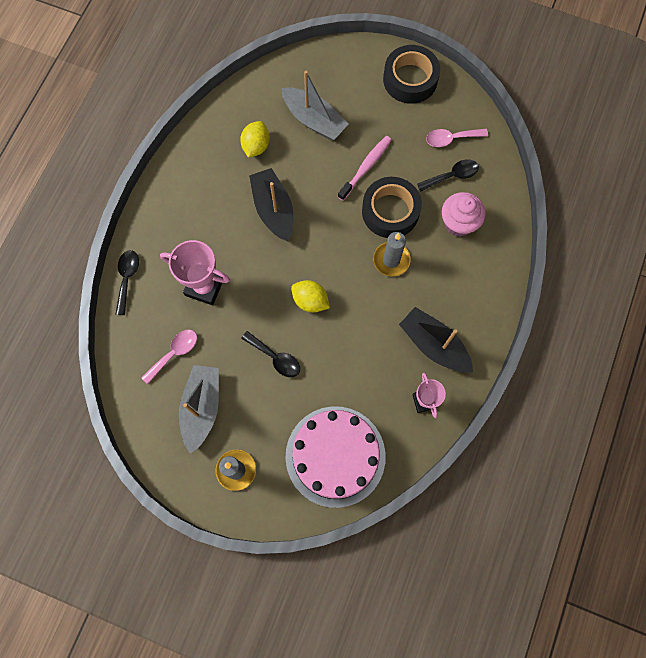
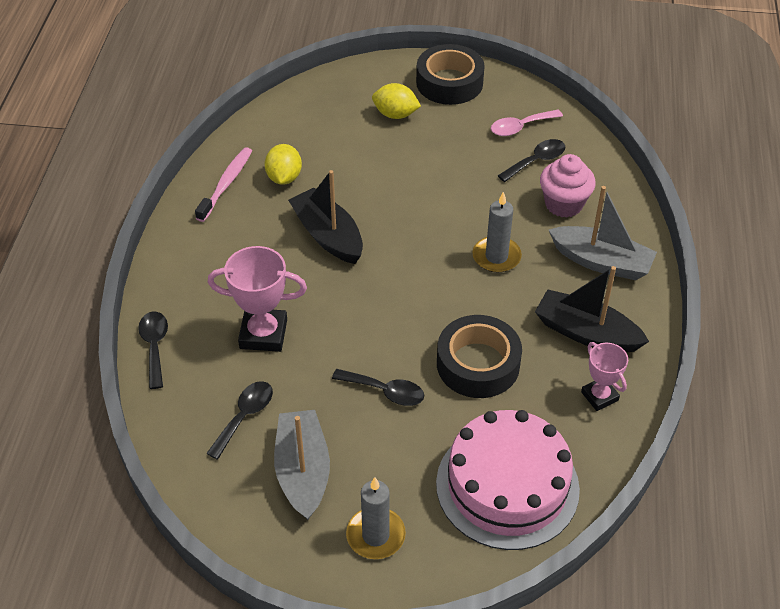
camera: 15 degrees left, 25 degrees down
(174, 353) = (245, 416): pink spoon -> black spoon
(310, 301) = (409, 320): yellow lemon -> yellow lemon (395, 114)
(314, 120) = (348, 140): grey boat -> grey boat (601, 262)
(366, 167) = (428, 172): pink toothbrush -> pink toothbrush (226, 184)
(390, 211) = (476, 209): black tape -> black tape (478, 364)

